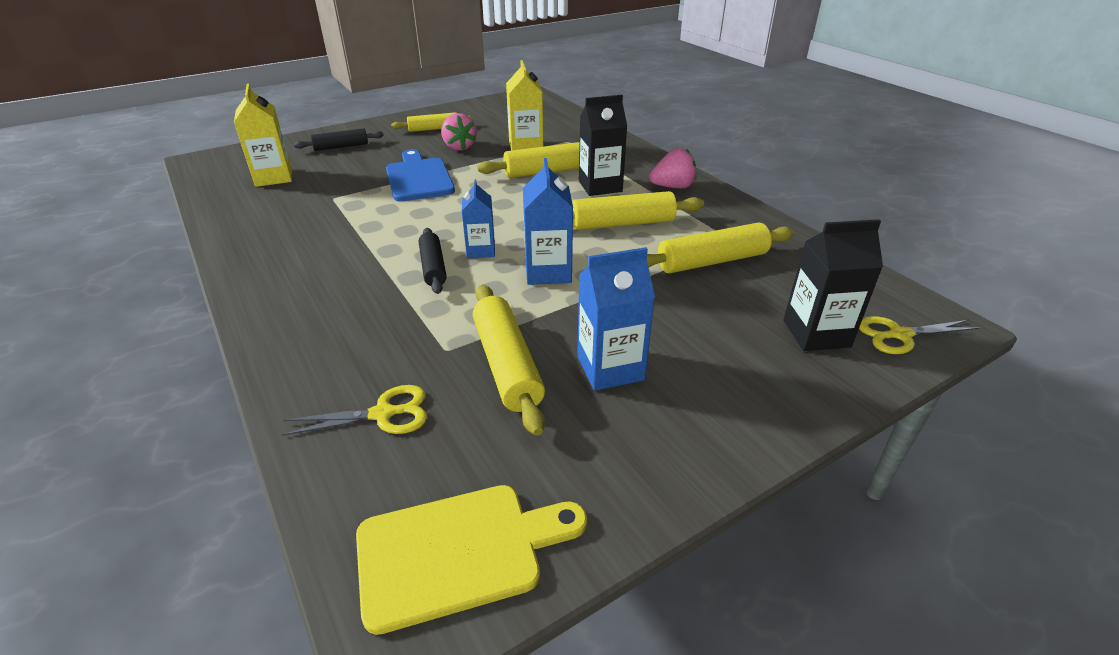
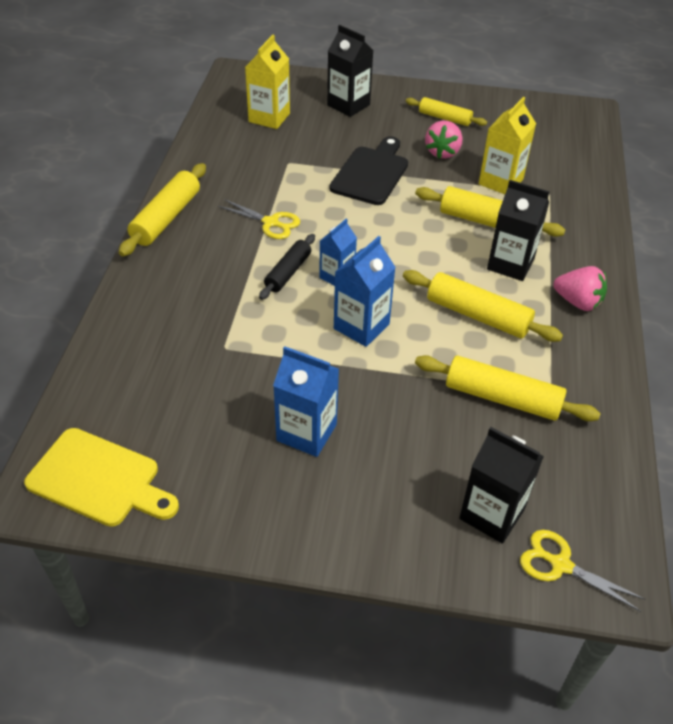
camera: 40 degrees right, 10 degrees up
(341, 147) = (348, 105): black rolling pin -> black carton
(383, 414) = (146, 369): yellow scissors -> yellow scissors (270, 223)
(419, 178) = (371, 173): blue cutting board -> black cutting board
(507, 365) = (247, 384): yellow rolling pin -> yellow rolling pin (166, 218)

